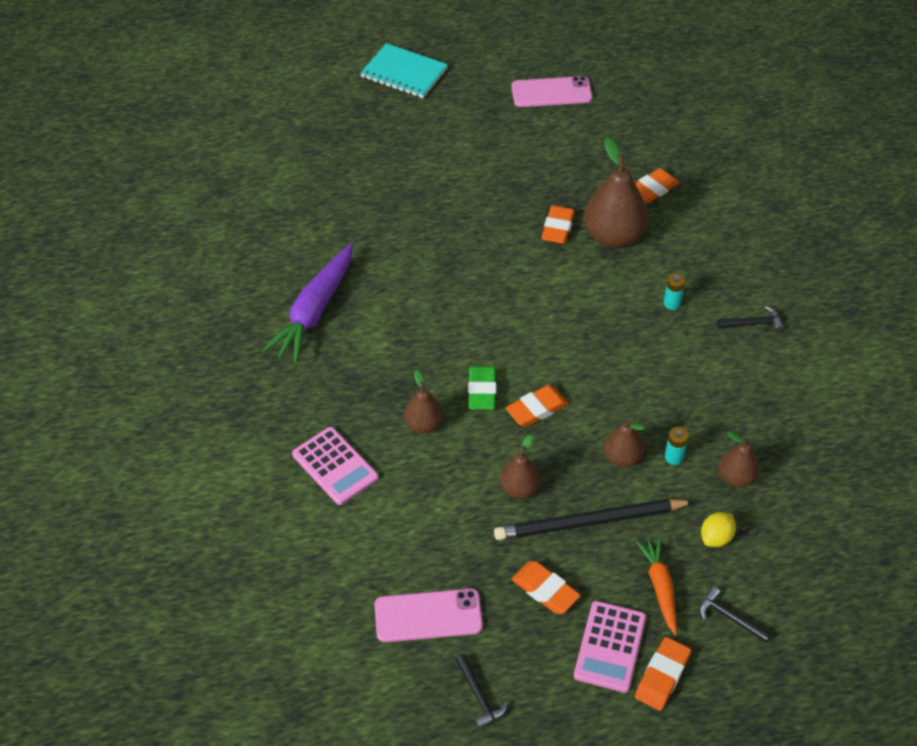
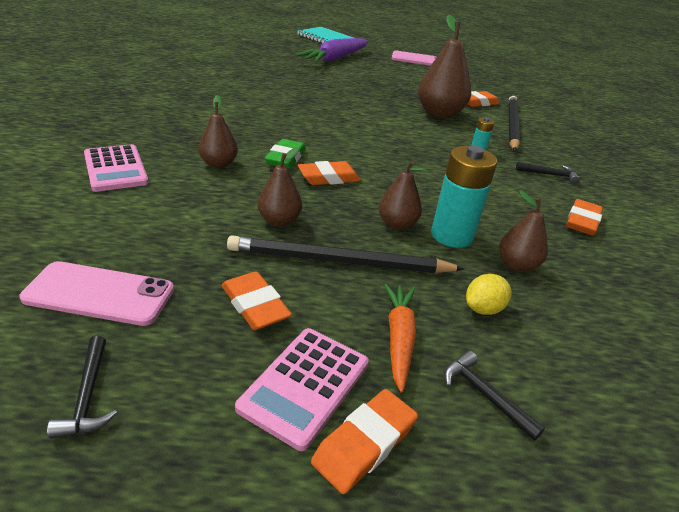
camera: 10 degrees right, 15 degrees down
(314, 312) = (182, 97): purple carrot -> purple carrot (335, 59)
(557, 228) = (397, 103): orange eraser -> orange eraser (582, 221)
(674, 457) = (452, 236): turquoise battery -> turquoise battery, size x2.07
(701, 231) = (512, 125): none -> black pencil

